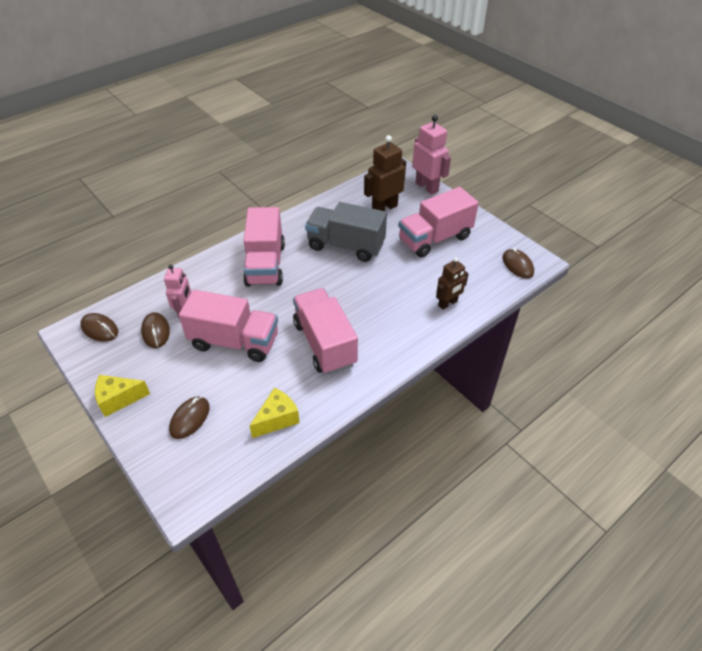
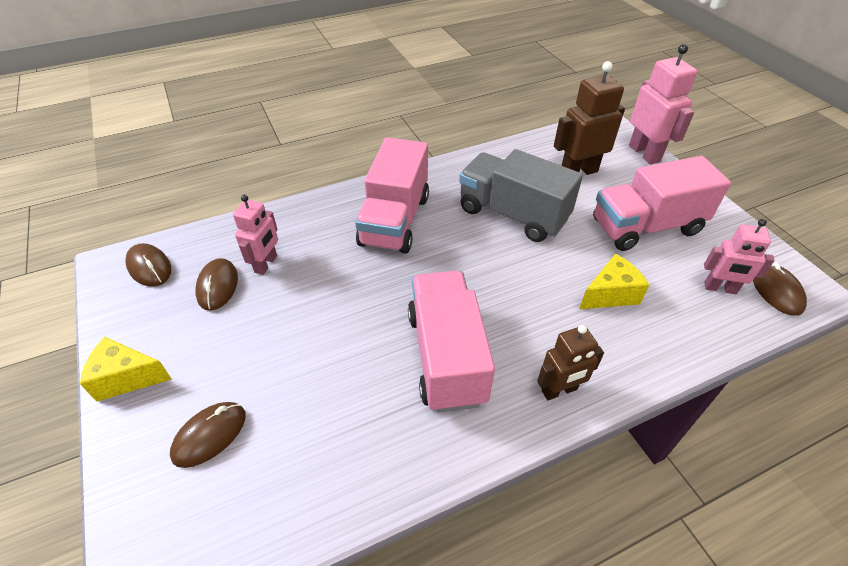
camera: 15 degrees right, 0 degrees up
(234, 342) = (317, 324): pink truck -> none
(277, 419) = (338, 471): yellow cheese -> yellow cheese (610, 294)
(448, 303) = (653, 331): brown robot -> brown robot (559, 390)
(484, 270) = (720, 288): none -> pink robot

